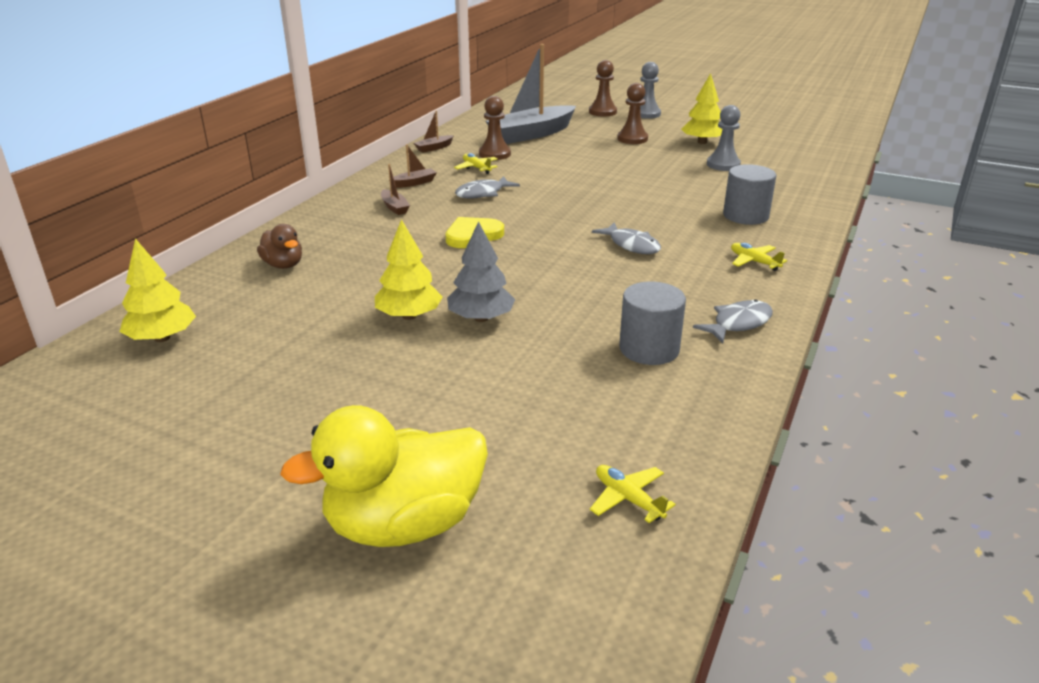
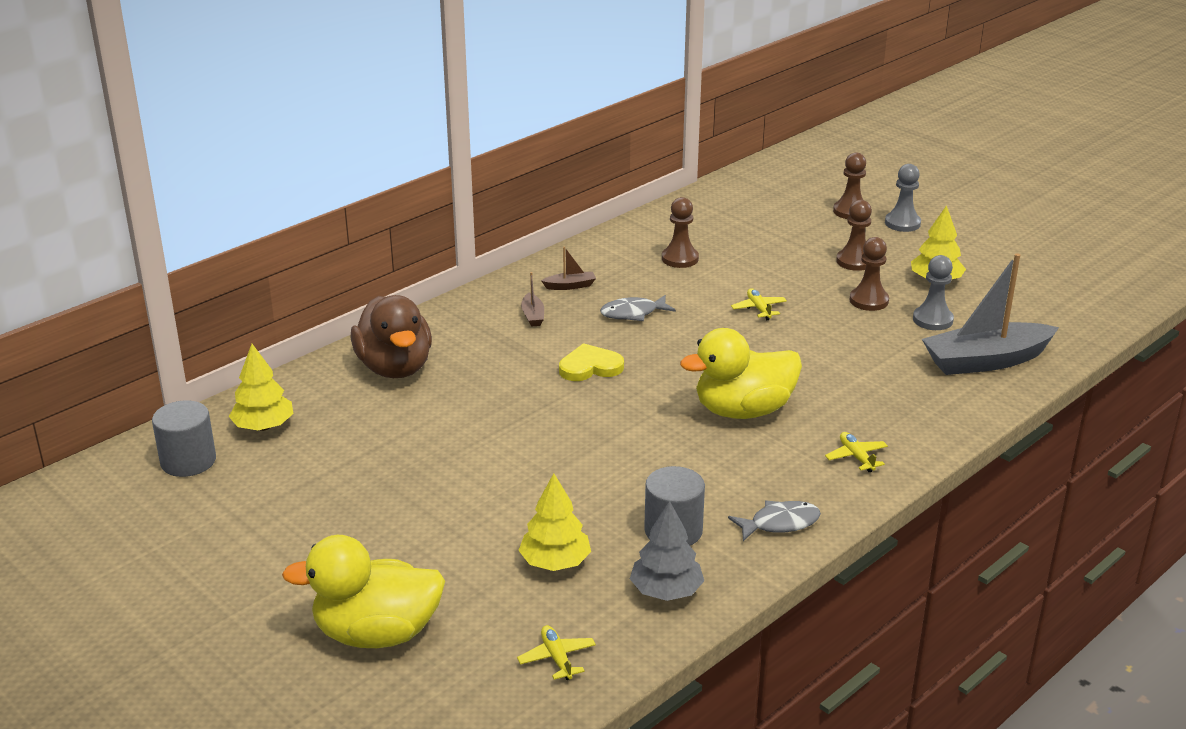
camera: 20 degrees right, 0 degrees up
(283, 265) = (395, 368): brown duck -> brown duck, size x1.96
(409, 316) = (478, 448): yellow tree -> yellow tree (555, 562)
(434, 148) = (618, 238): brown boat -> none
(476, 168) = (648, 276): yellow plane -> yellow plane (759, 309)
(481, 318) = (541, 465): grey tree -> grey tree (666, 591)
(532, 134) = (741, 234): grey boat -> grey boat (985, 361)
(631, 245) = (743, 411): grey fish -> yellow duck
(665, 160) = (869, 301): none -> brown pawn
(745, 216) = (897, 397): grey cylinder -> grey cylinder (188, 461)

